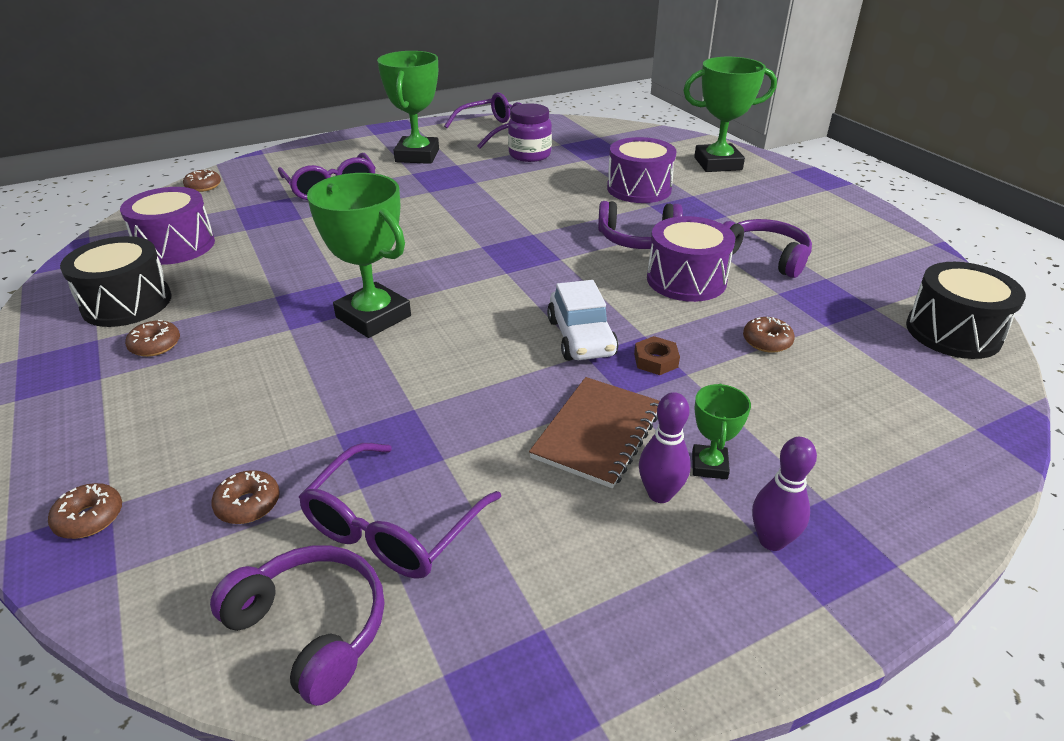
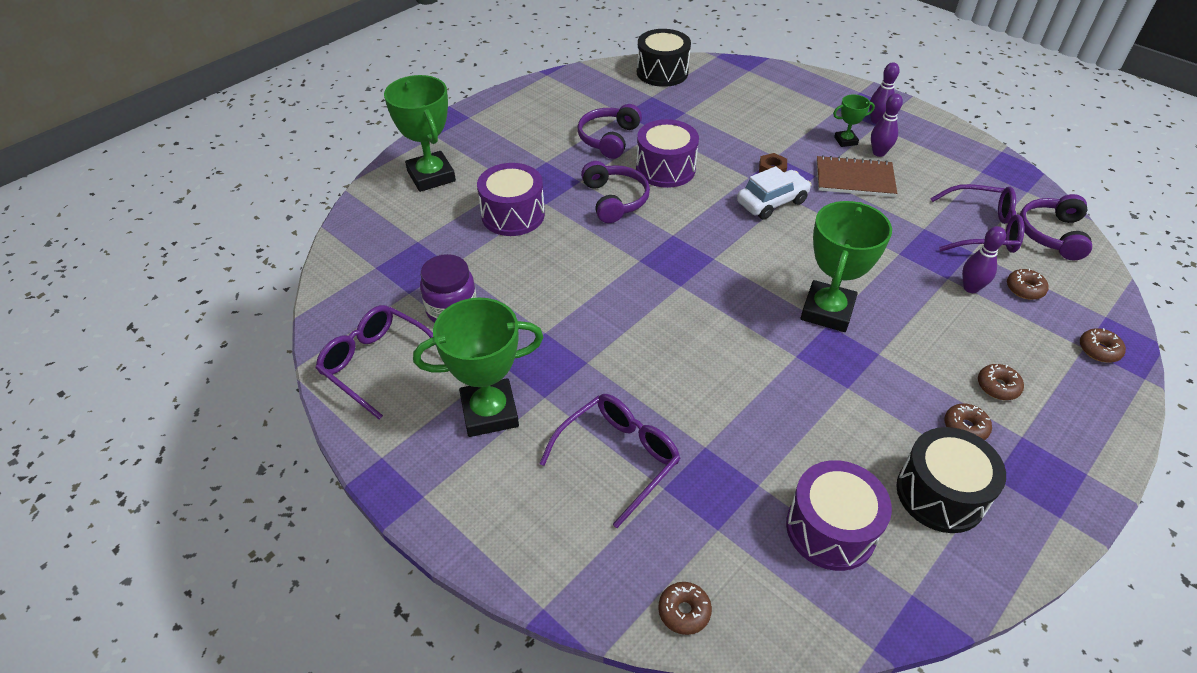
camera: 110 degrees left, 10 degrees up
(301, 446) = (970, 288): none -> purple bowling pin
(766, 341) = (719, 131): brown donut -> brown donut (997, 386)

